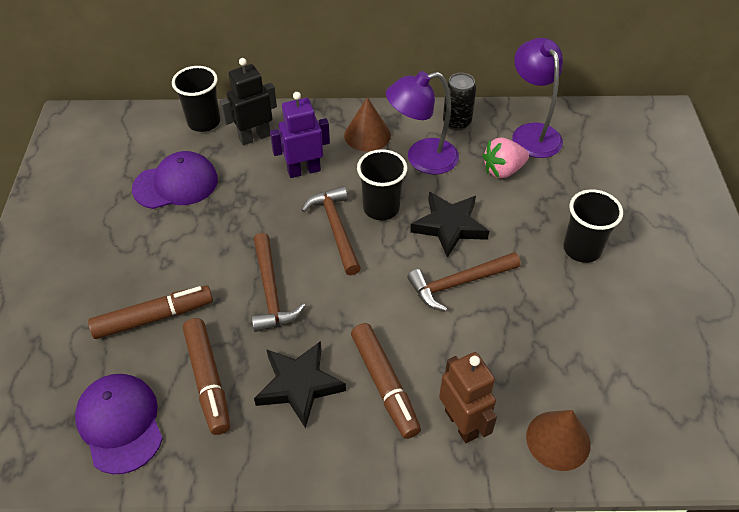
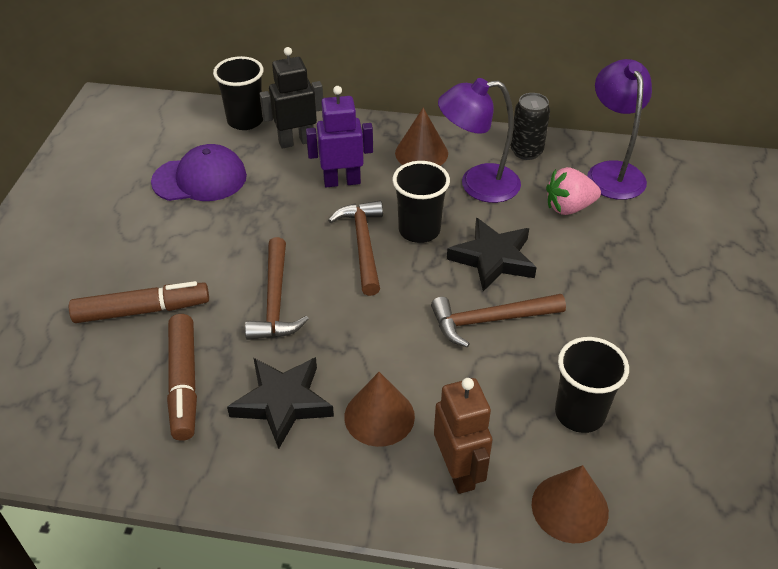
camera: 10 degrees right, 5 degrees down
(120, 423) = (78, 413): purple cap -> none
(384, 384) = (379, 416): brown marker -> brown cone
(582, 249) = (644, 302): black cup -> black cup (579, 413)

